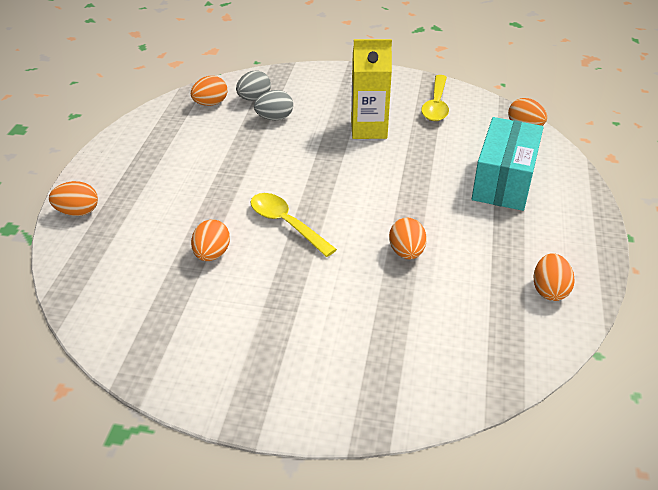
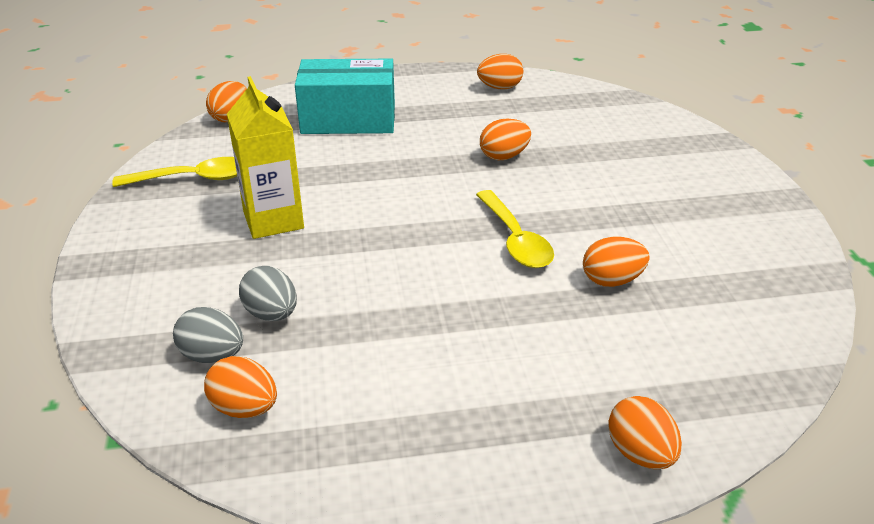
camera: 110 degrees left, 5 degrees down
(286, 224) = (515, 239): yellow spoon -> yellow spoon turned 45 degrees counterclockwise

